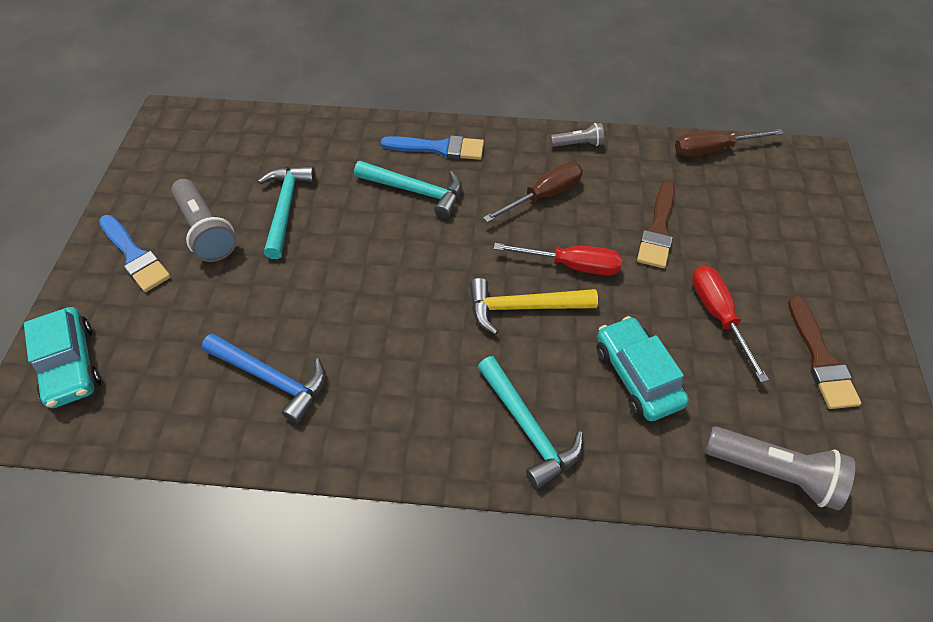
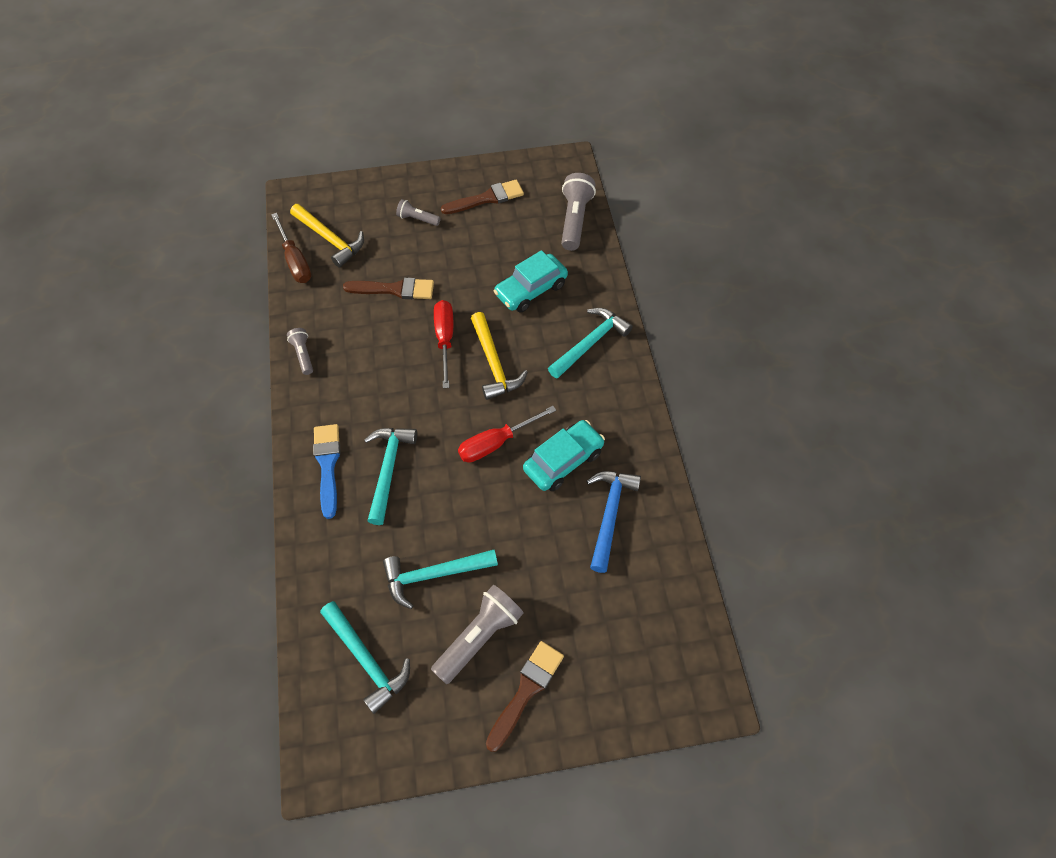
camera: 105 degrees left, 5 degrees up
(71, 365) = (651, 681): turquoise car -> turquoise car (563, 461)
(135, 256) = (526, 690): blue brush -> brown brush
(235, 152) = (366, 659): none -> turquoise hammer
(543, 196) = (373, 370): brown screwdriver -> none
(718, 316) = (468, 250): red screwdriver -> red screwdriver (496, 443)
(744, 182) = (330, 239): none -> yellow hammer
(778, 270) = (417, 219): none -> grey flashlight

